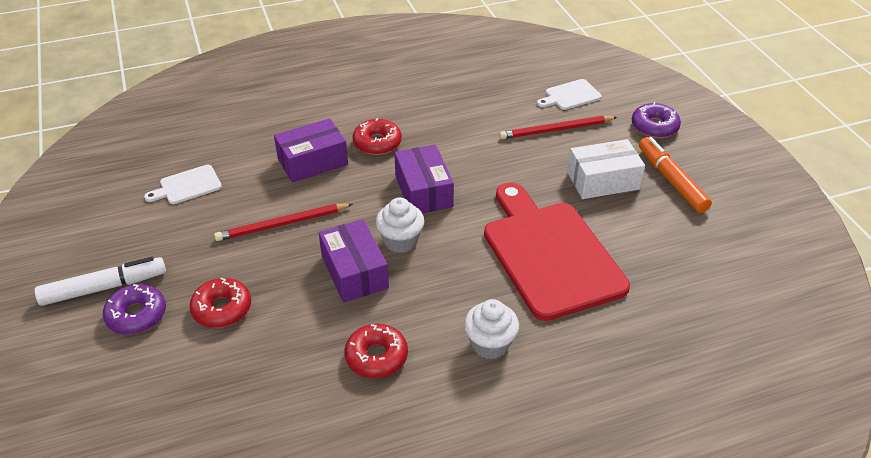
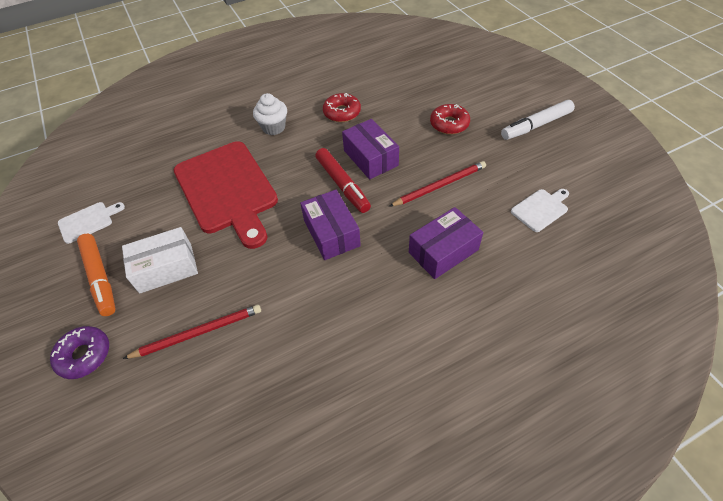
camera: 175 degrees right, 10 degrees up
(136, 315) = (500, 114): purple donut -> none
(377, 143) = (388, 284): red donut -> none
(400, 241) = (342, 185): white cupcake -> red marker
(570, 95) = (168, 400): white cutting board -> white cutting board (88, 221)

